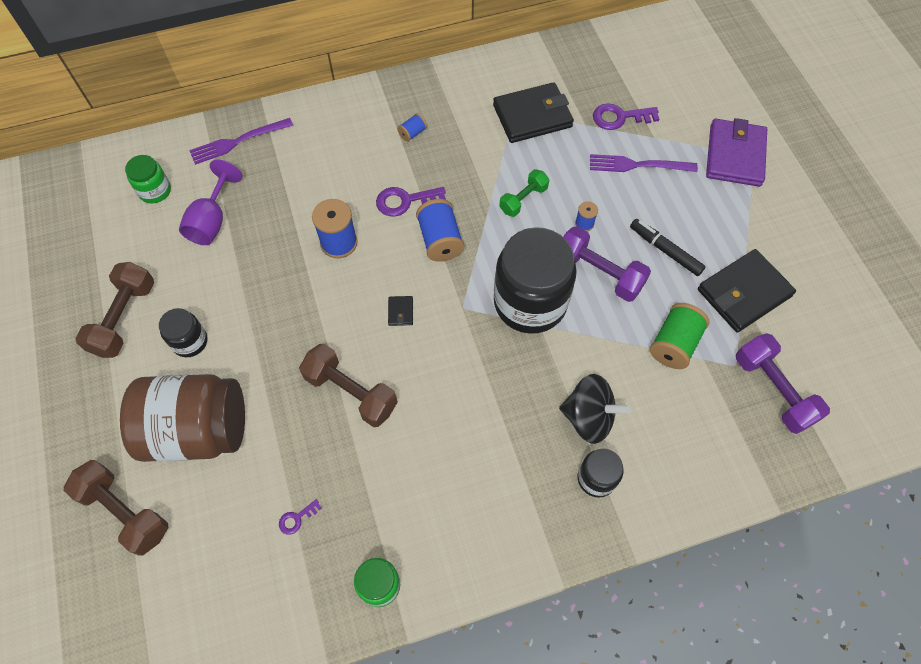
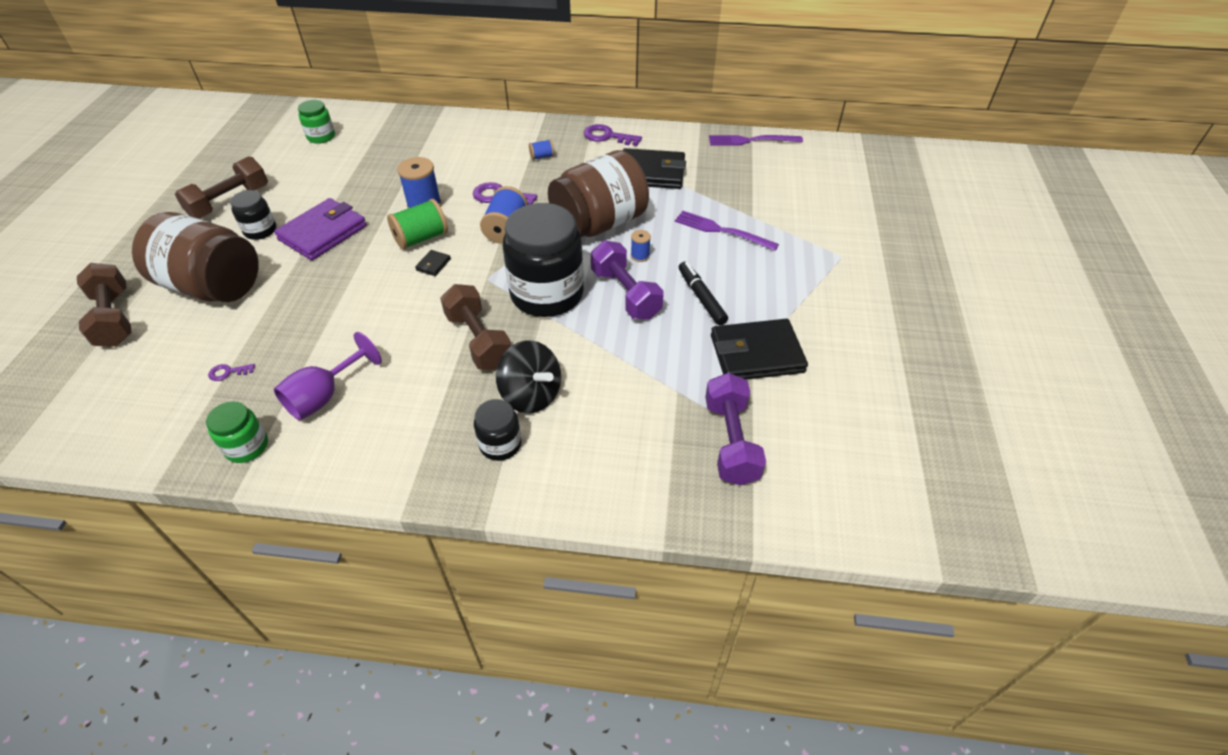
camera: 25 degrees right, 15 degrees down
(212, 221) = (344, 165): purple goblet -> purple goblet (324, 396)
(237, 142) = (404, 126): purple fork -> purple fork (750, 141)
(351, 392) = (347, 303): brown dumbbell -> brown dumbbell (478, 340)
(523, 199) = (599, 224): green dumbbell -> brown jar
(620, 117) = (730, 194): purple key -> purple key (607, 136)
(674, 344) = (656, 369): green spool -> green spool (421, 238)
(735, 155) = (822, 251): purple wallet -> purple wallet (323, 233)

